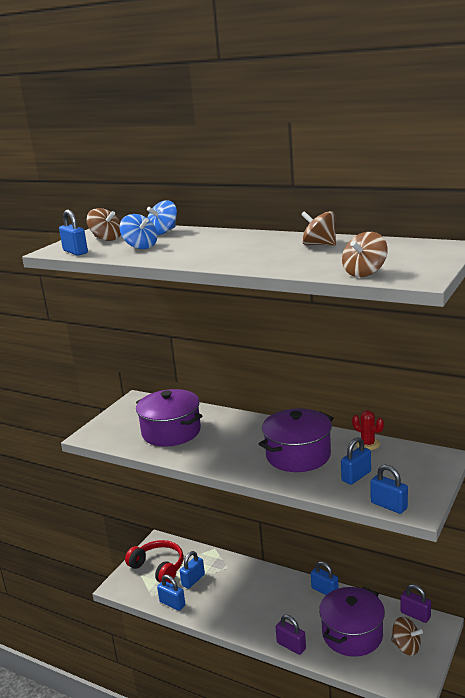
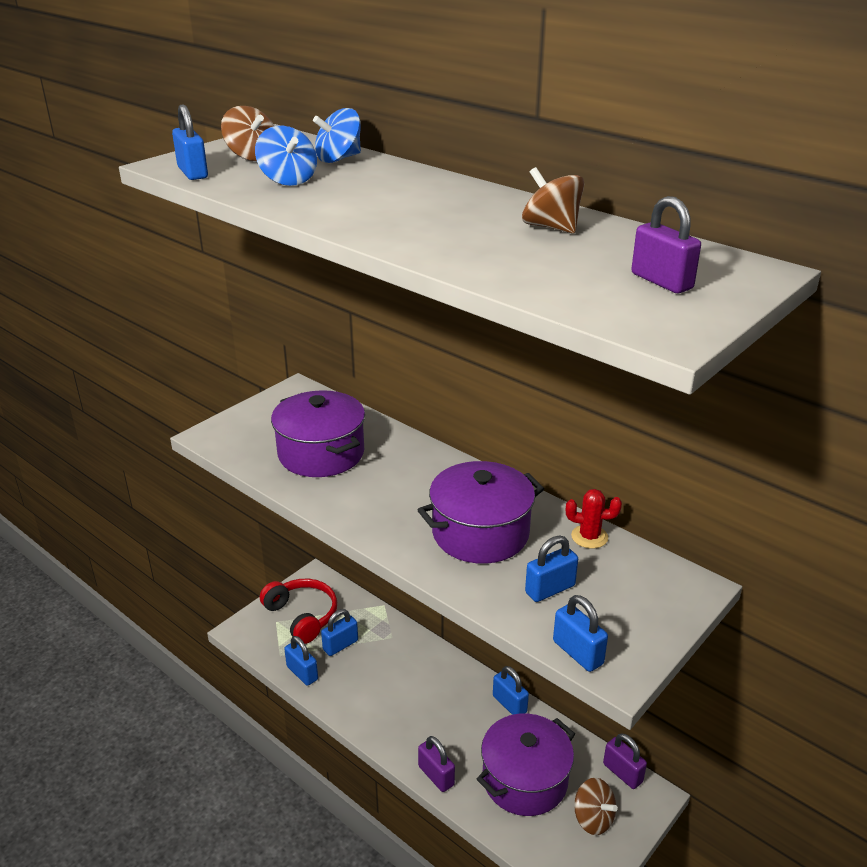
camera: 10 degrees right, 10 degrees up
(364, 273) = (587, 301): brown spinning top -> none
(368, 444) = (589, 537): red cactus -> red cactus turned 45 degrees counterclockwise
(399, 258) = (661, 281): none -> purple padlock

